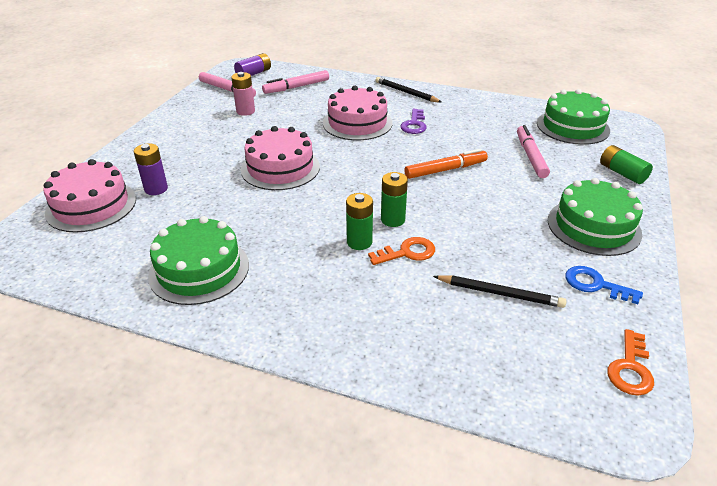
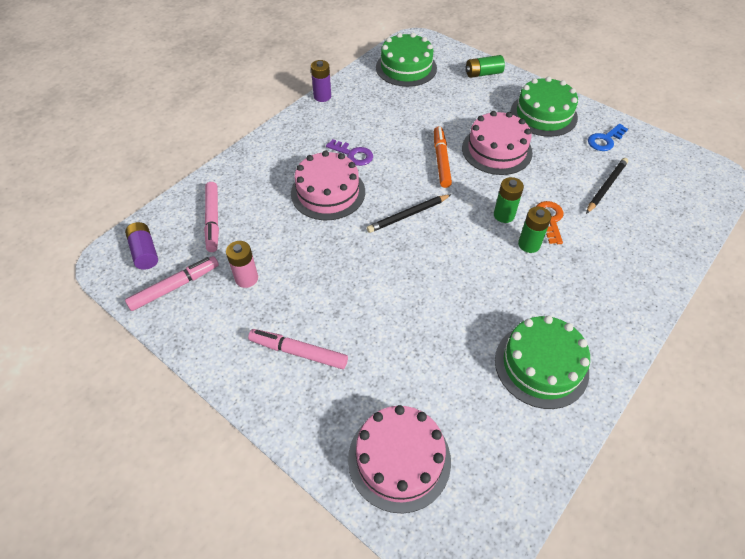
camera: 70 degrees left, 15 degrees up
(156, 189) = (387, 389): purple battery -> purple battery (322, 96)
(280, 168) = (390, 272): pink cake -> pink cake (496, 150)
(406, 92) = (284, 140): black pencil -> black pencil (408, 215)
(530, 156) = (441, 107): pink marker -> pink marker (298, 352)
(630, 368) = (679, 158): orange key -> none

